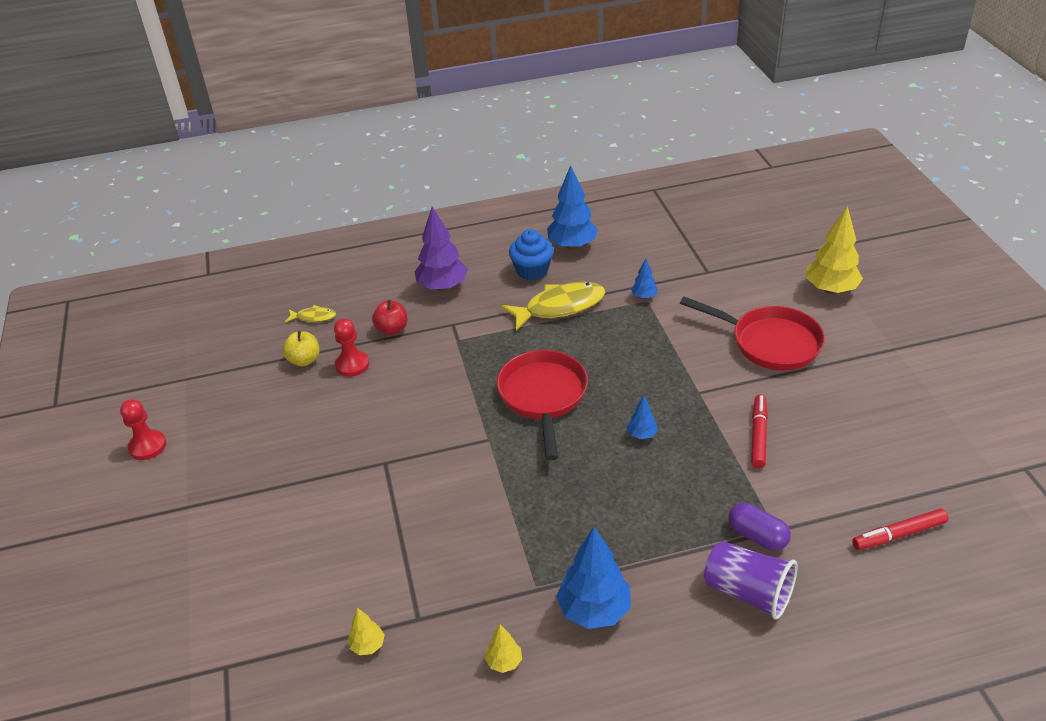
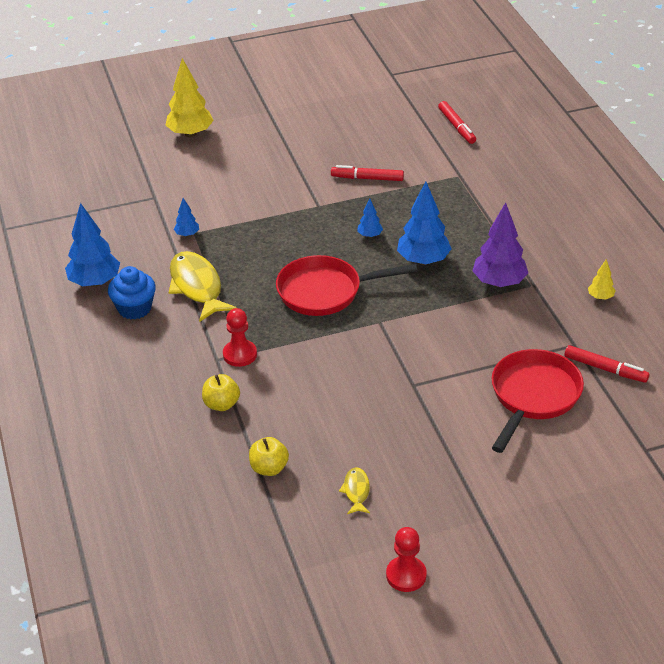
camera: 95 degrees left, 0 degrees up
(314, 317) = (195, 473): yellow fish -> yellow fish (356, 491)
(352, 365) = (278, 427): red pawn -> red pawn (240, 354)
(368, 645) = (605, 369): yellow tree -> red marker
(392, 329) = (221, 404): red apple -> yellow apple
(442, 286) = (152, 373): purple tree -> purple tree (499, 282)
(594, 610) = (547, 256): blue tree -> blue tree (423, 260)
(748, 592) = (517, 189): purple cup -> none
(757, 536) = (467, 183): purple capsule -> none
(769, 342) = (258, 168): red pan -> red pan (533, 396)

